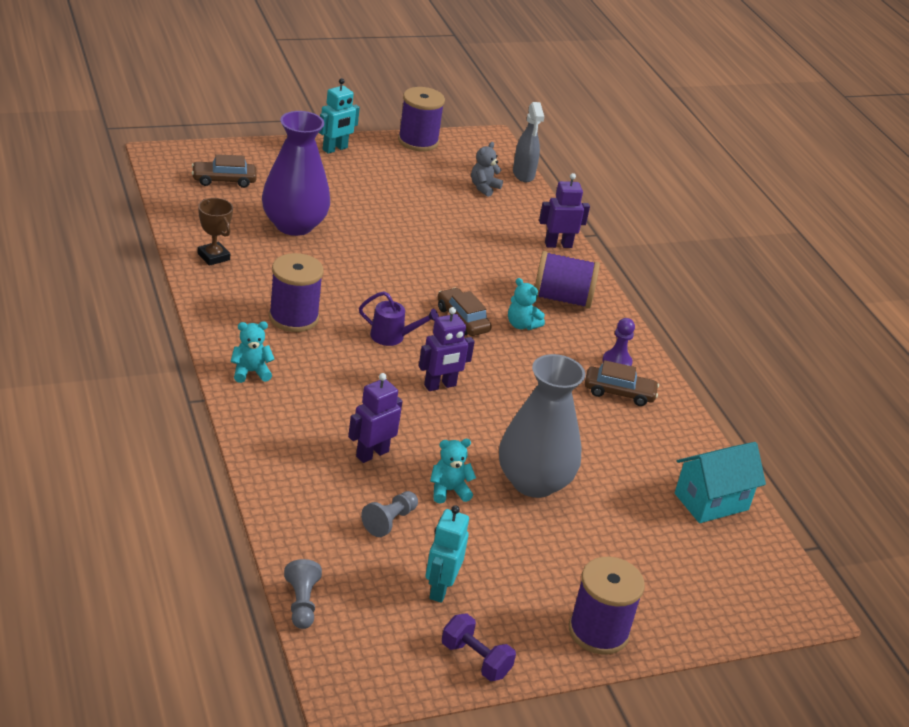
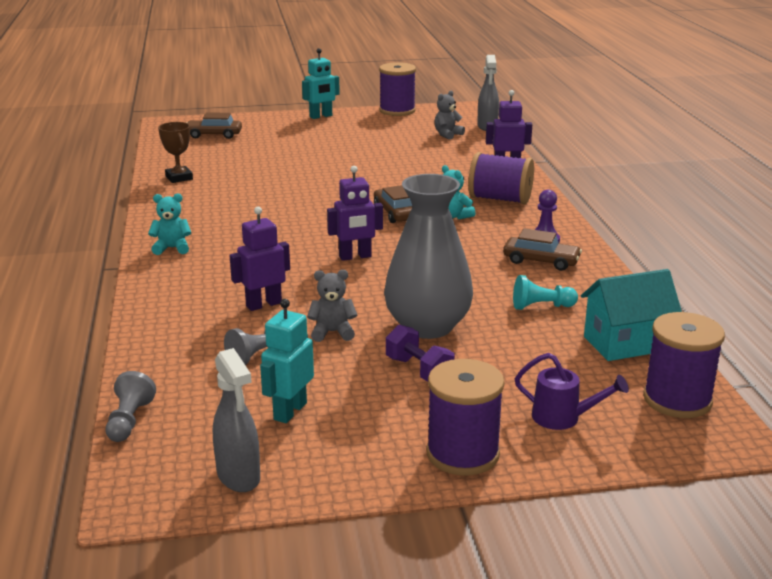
camera: 15 degrees right, 10 degrees down
(293, 317) = (232, 213): purple spool -> purple spool (677, 400)
(294, 225) = (262, 159): purple vase -> none
(392, 337) = (321, 225): purple watering can -> purple watering can (563, 418)
(420, 662) = (239, 477): none -> grey spray bottle
(449, 490) = (332, 332): turquoise teddy bear -> grey teddy bear
(475, 660) = (305, 476): purple dumbbell -> purple dumbbell (419, 370)
(630, 455) = (541, 306): none -> turquoise pawn

